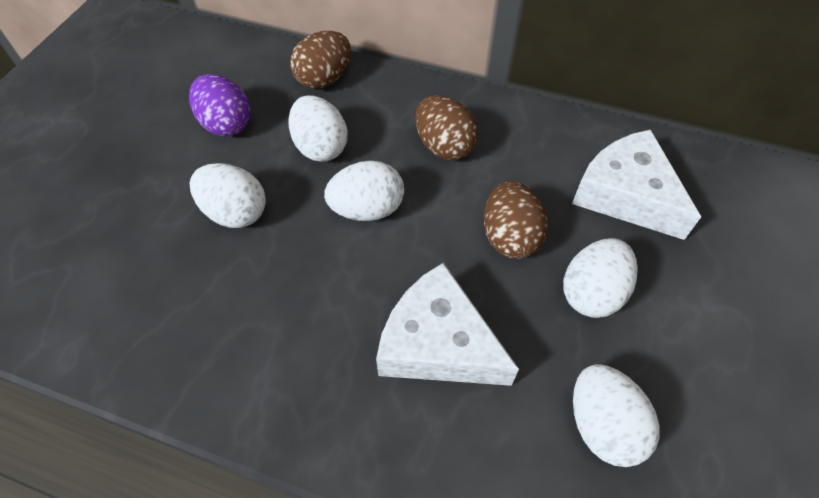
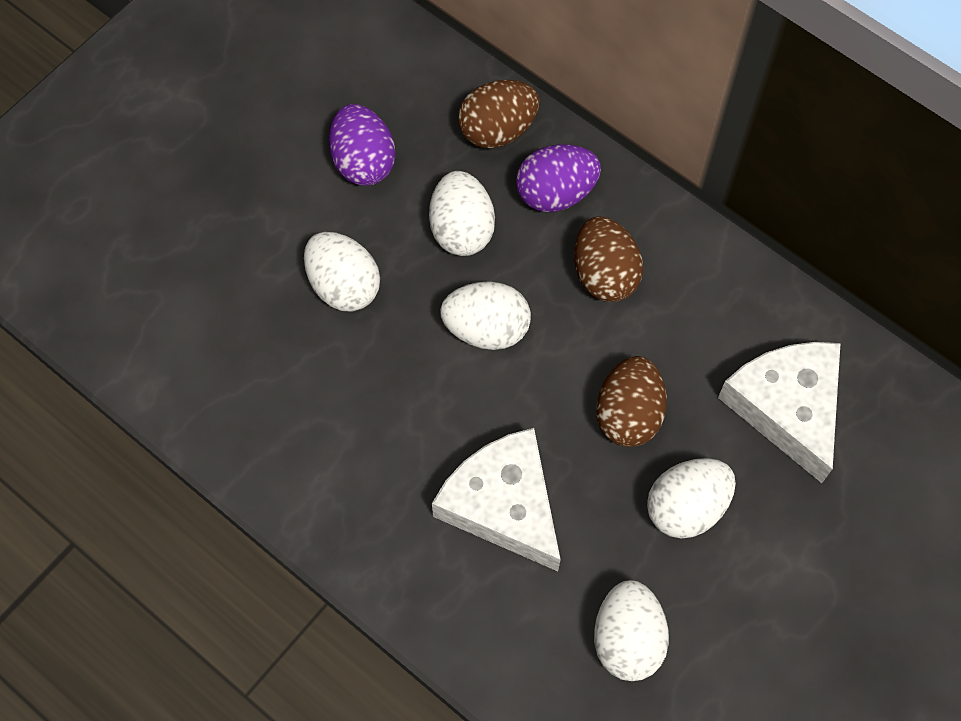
camera: 20 degrees right, 10 degrees up
(384, 105) = (555, 193): none -> purple egg

